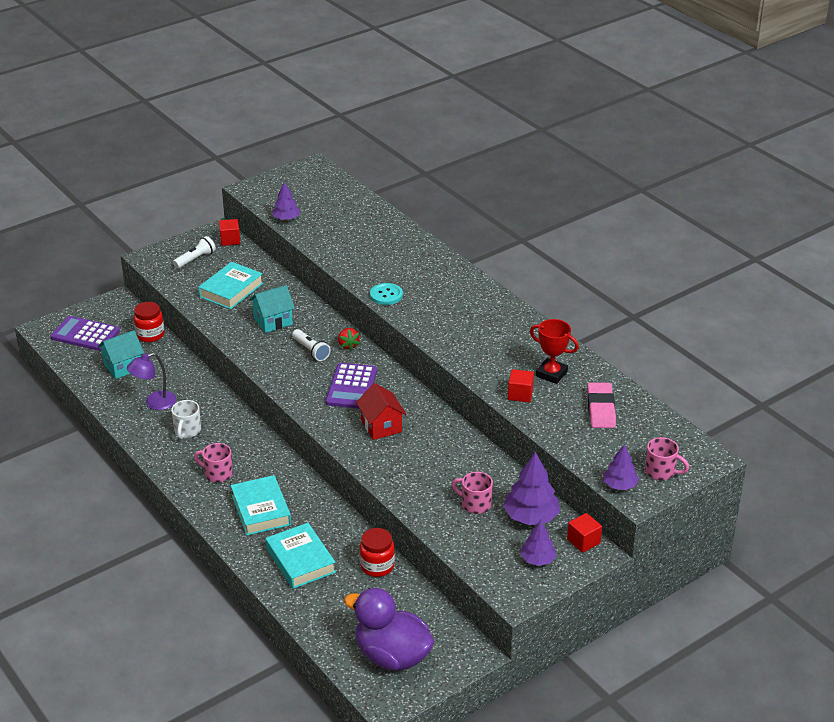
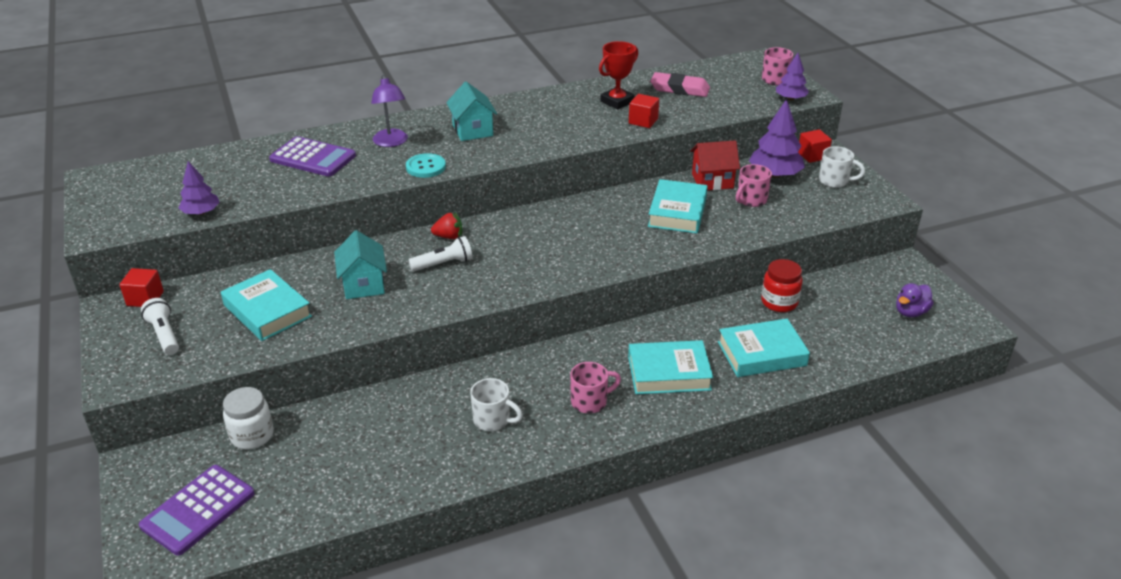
camera: 75 degrees left, 0 degrees up
(123, 366) = (311, 472): turquoise house -> turquoise house (472, 130)
(150, 335) = (252, 435): red jar -> white jar
(154, 403) = (416, 446): purple lamp -> purple lamp (391, 142)
(217, 474) = (590, 402): pink mug -> pink mug turned 150 degrees counterclockwise
(351, 387) = (529, 245): purple calculator -> purple calculator (313, 158)
(381, 426) = (608, 235): red house -> red house (712, 181)
(392, 656) = (910, 312): purple duck -> purple duck, size x0.49
(434, 460) = (677, 212): none -> turquoise book
(538, 559) = (834, 181): purple tree -> white mug

